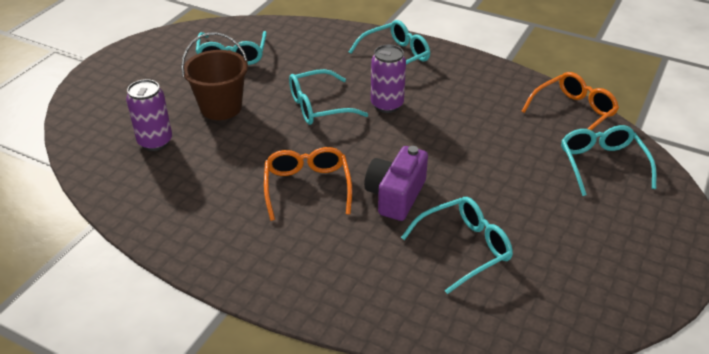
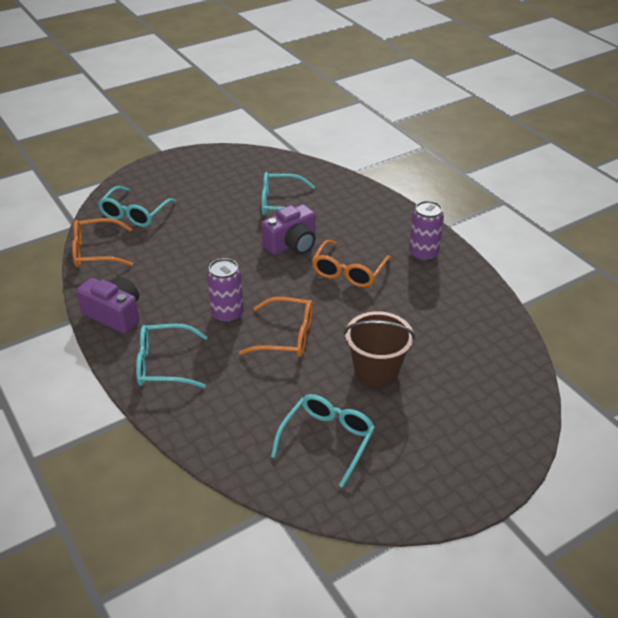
camera: 150 degrees left, 0 degrees up
(155, 142) = (453, 356): purple can -> purple can (423, 254)
(319, 106) = (286, 336): turquoise glasses -> orange glasses
(478, 72) = (114, 315): none -> purple camera

